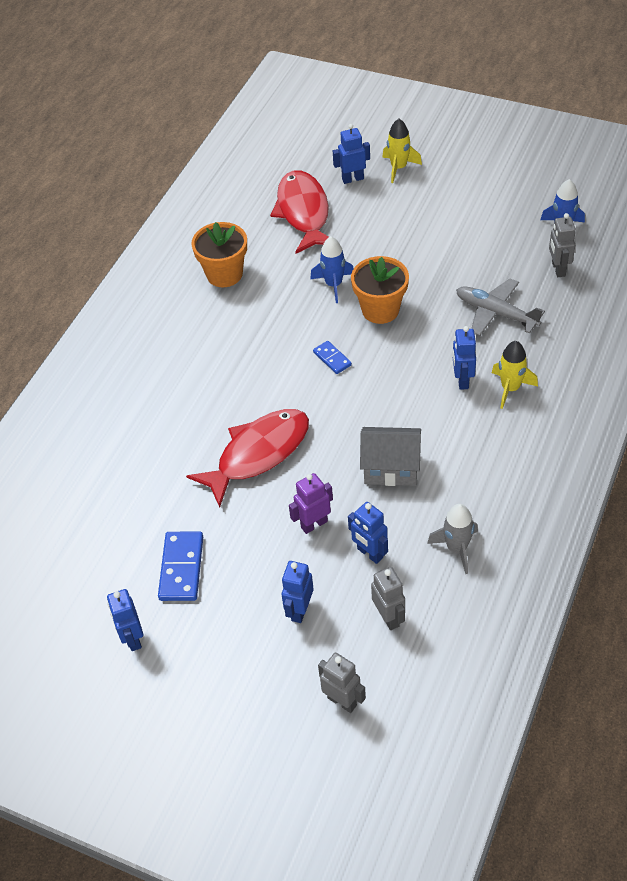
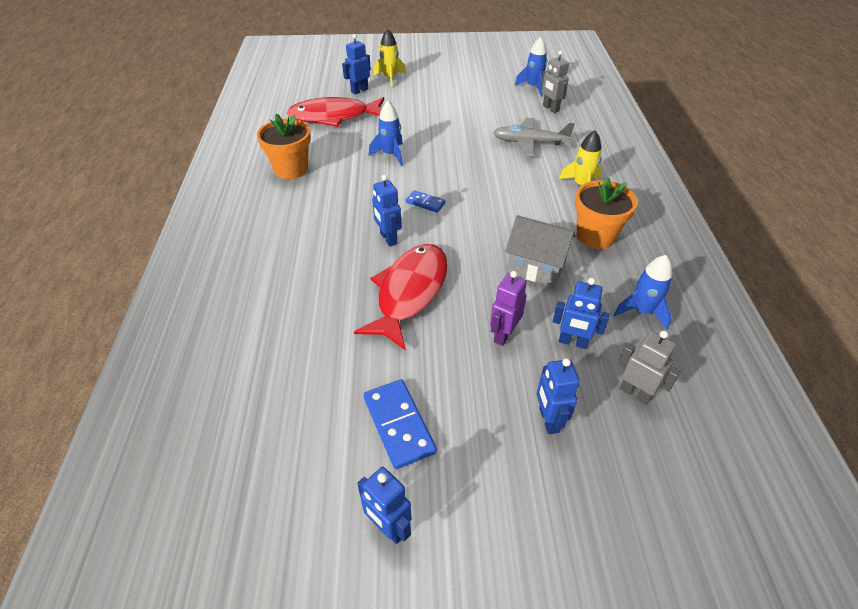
camera: 30 degrees left, 5 degrees down
(304, 212) = (334, 117): red fish -> red fish turned 60 degrees counterclockwise
(342, 701) = (660, 497): grey robot -> none
(380, 310) = (440, 161): orange flower pot -> orange flower pot (595, 236)
(391, 468) = (536, 267): grey house -> grey house turned 45 degrees clockwise
(456, 548) = (642, 311): grey rocket -> blue rocket
(462, 380) = (541, 190): blue robot -> blue robot (388, 238)

